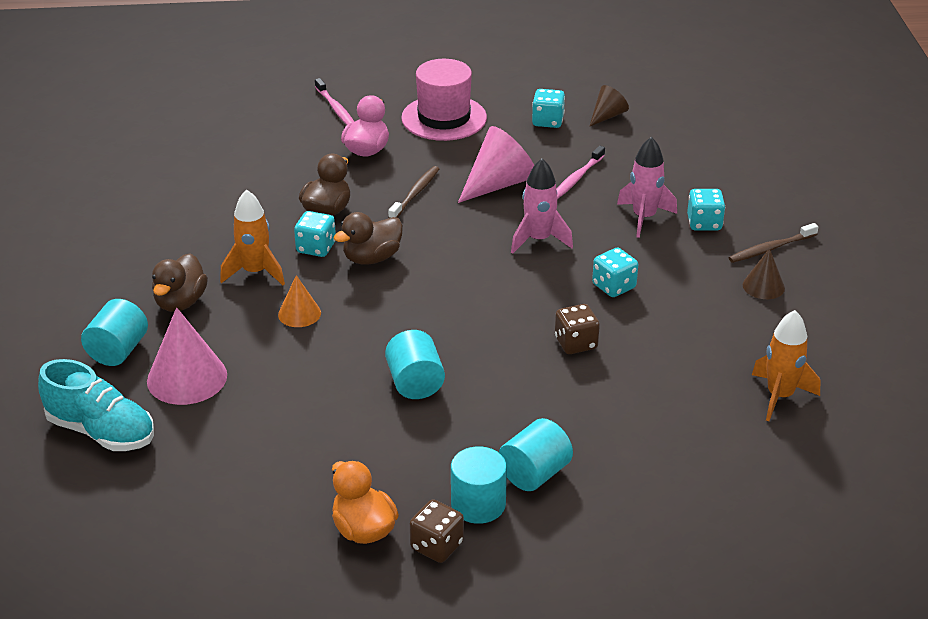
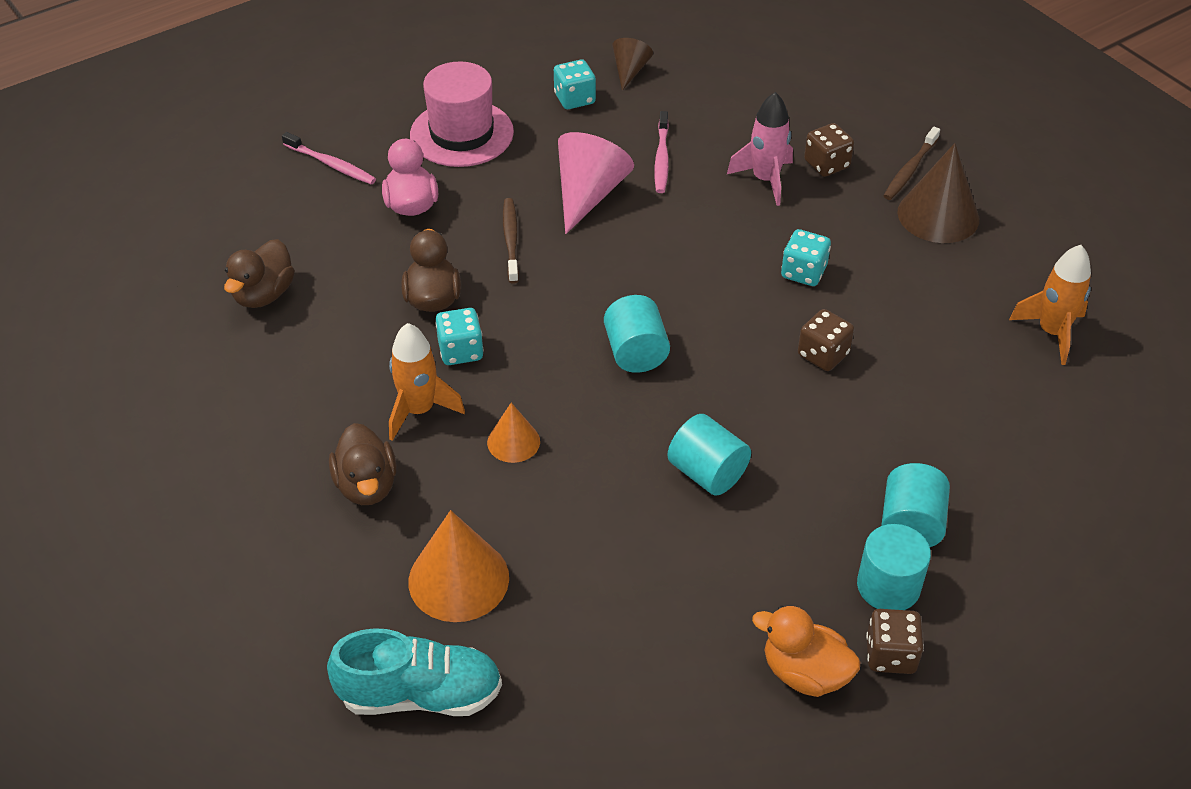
camera: 30 degrees left, 10 degrees up
(118, 351) = (348, 581): turquoise cylinder -> turquoise cylinder (636, 352)
(187, 378) = (458, 579): pink cone -> orange cone
(372, 258) = (532, 339): brown duck -> brown duck (264, 294)
(539, 240) = (685, 247): pink rocket -> none
(704, 223) = (826, 164): turquoise dice -> brown dice
(763, 286) = (938, 215): brown cone -> brown cone, size x1.76

